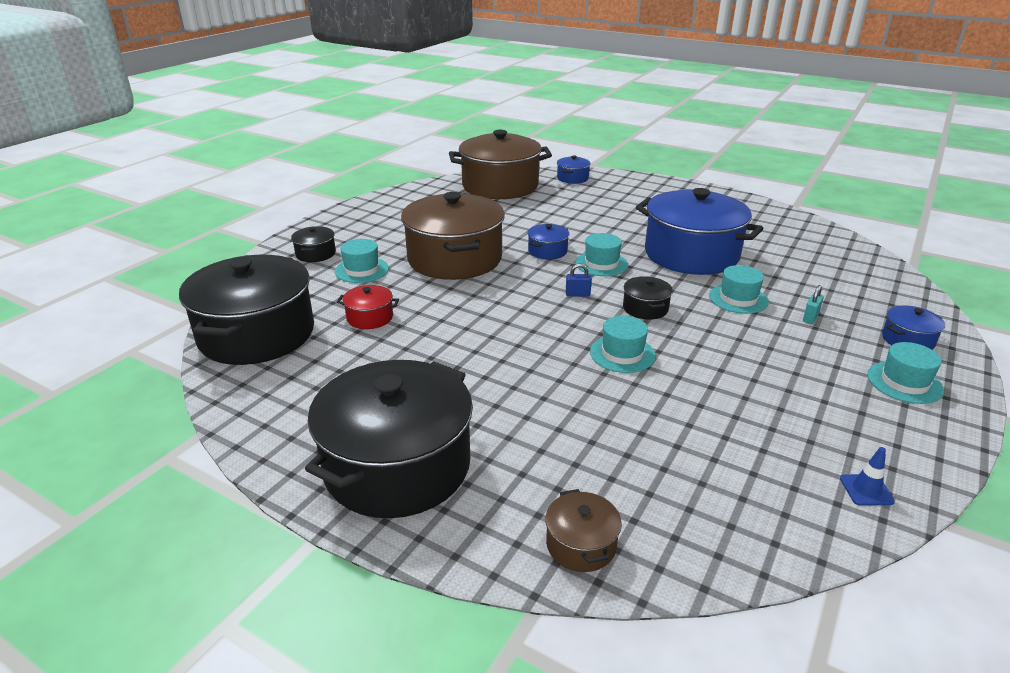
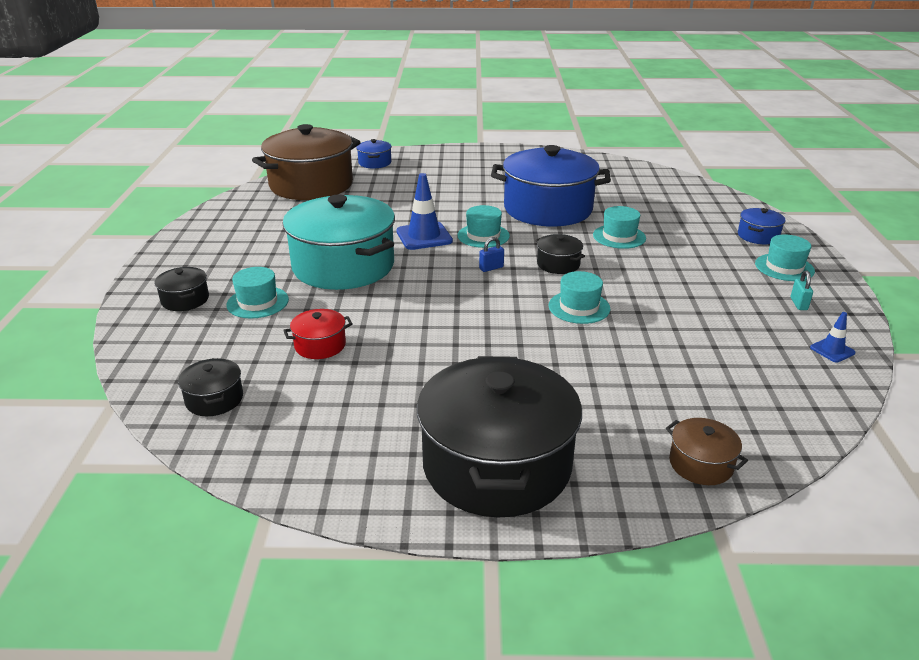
camera: 30 degrees left, 0 degrees up
(257, 334) = (214, 399): black pot -> black pot, size x0.42
(454, 259) = (343, 266): brown pot -> turquoise pot
(547, 251) = (424, 236): blue pot -> blue traffic cone
(810, 318) = (682, 237): turquoise padlock -> turquoise padlock (798, 304)

